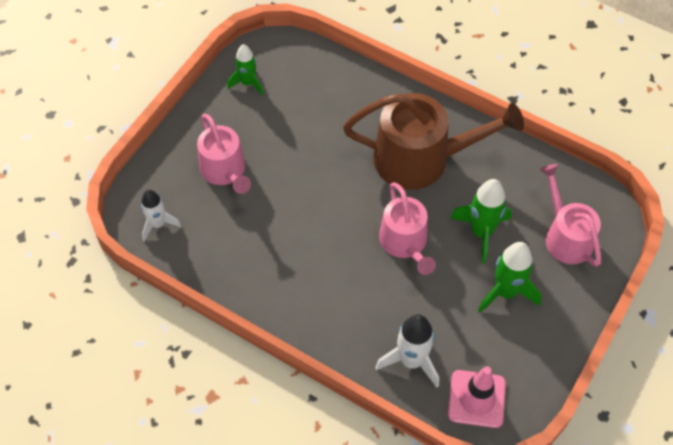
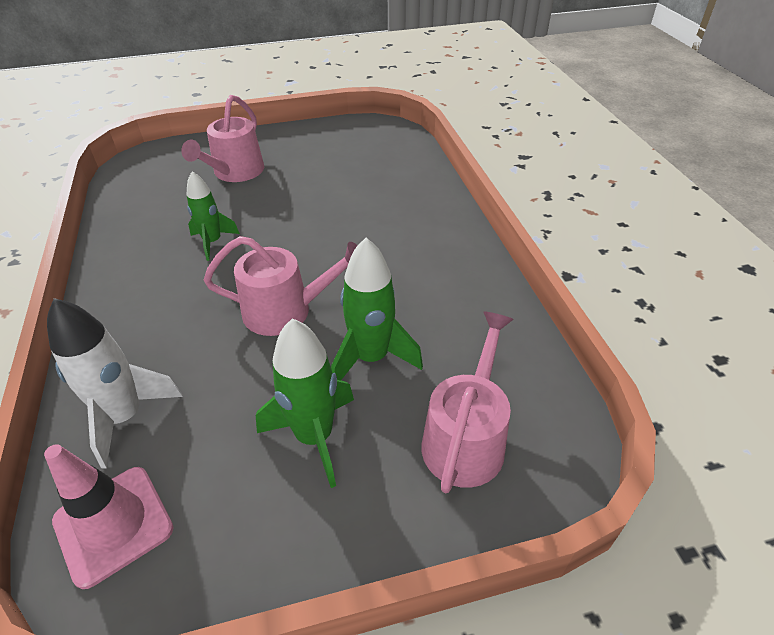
camera: 45 degrees right, 15 degrees down
(158, 224) = (142, 174): white rocket -> none
(248, 83) = (336, 137): green rocket -> green rocket (213, 242)
(405, 242) = (285, 311): pink watering can -> pink watering can turned 120 degrees counterclockwise
(421, 158) = (400, 259): brown watering can -> none

